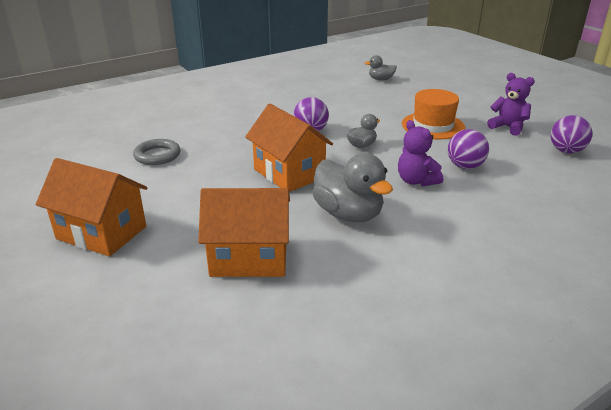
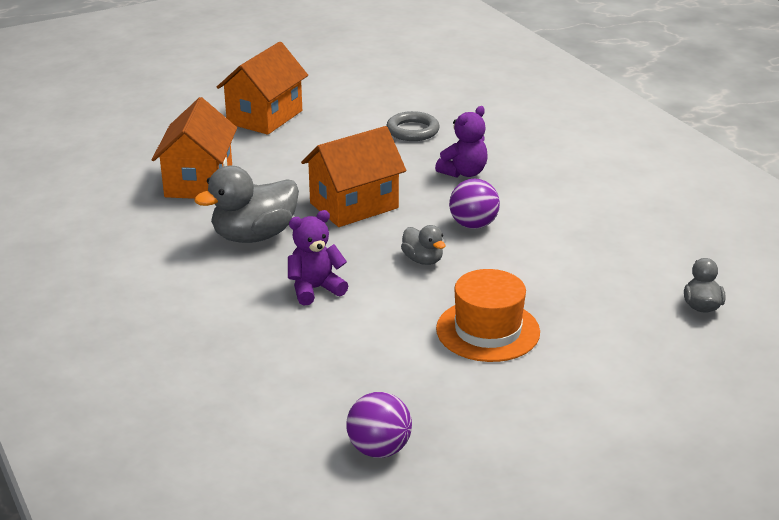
camera: 95 degrees right, 0 degrees up
(465, 166) = (346, 335): purple ball -> none
(508, 127) = (478, 409): purple teddy bear -> purple teddy bear (463, 172)

